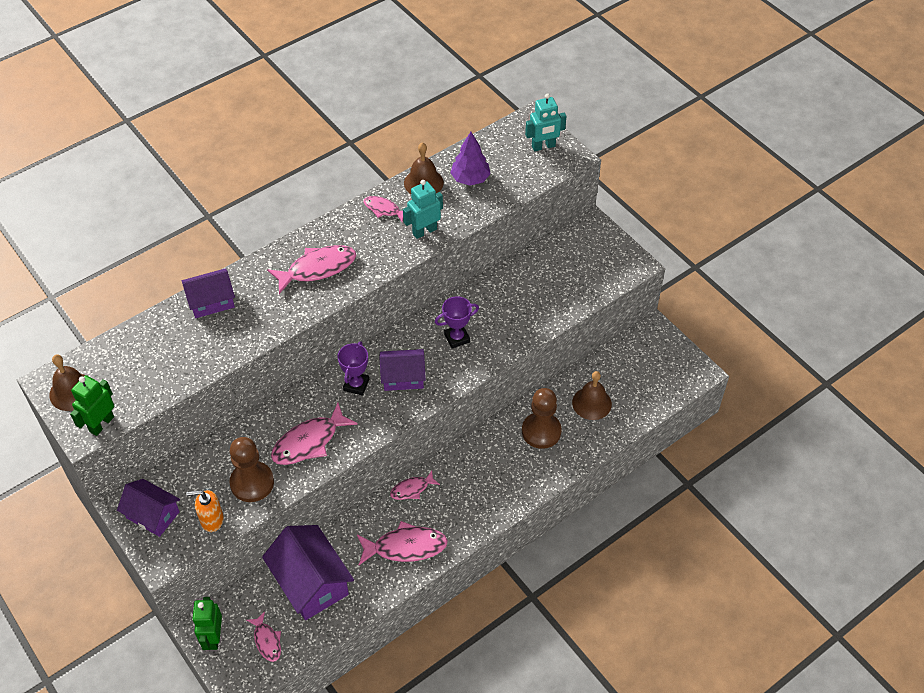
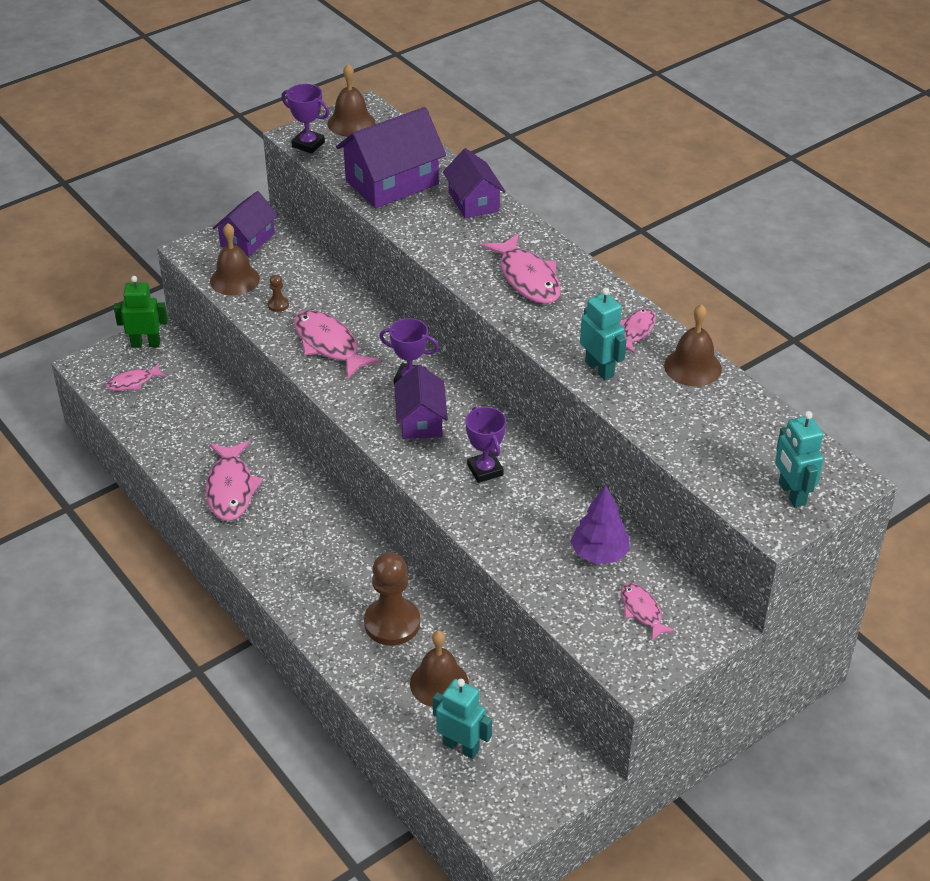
camera: 90 degrees right, 10 degrees down
(101, 424) = (308, 144): green robot -> purple trophy
(211, 520) = (234, 279): orange soap dispenser -> brown bell
(252, 483) = (278, 305): brown pawn -> brown pawn, size x0.43
(311, 582) = (197, 411): purple house -> purple house (392, 182)
(412, 489) = (311, 493): pink fish -> pink fish (642, 611)
(470, 179) = (707, 413): purple tree -> purple tree (599, 553)
(641, 391) = (461, 747): none -> turquoise robot

